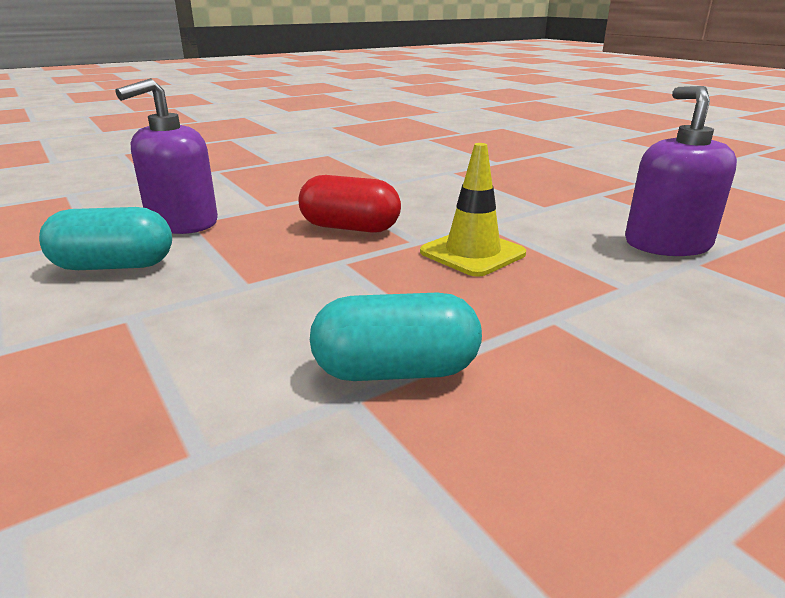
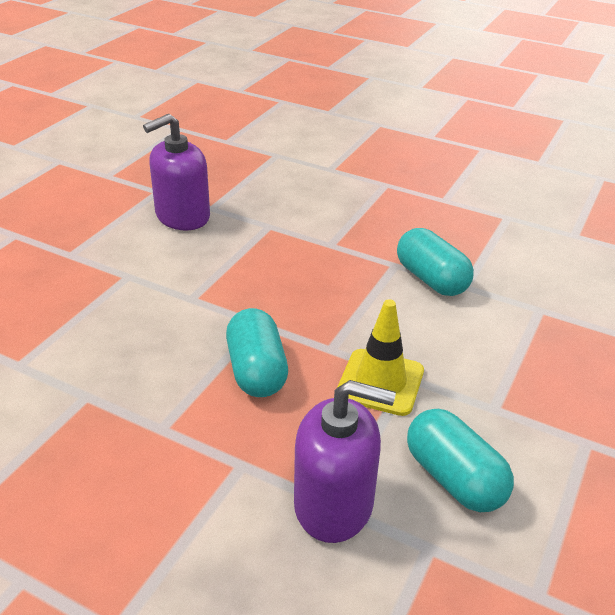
camera: 120 degrees left, 10 degrees up
(350, 228) = (256, 371): red capsule -> turquoise capsule
(472, 253) = (261, 290): yellow traffic cone -> yellow traffic cone (380, 382)

